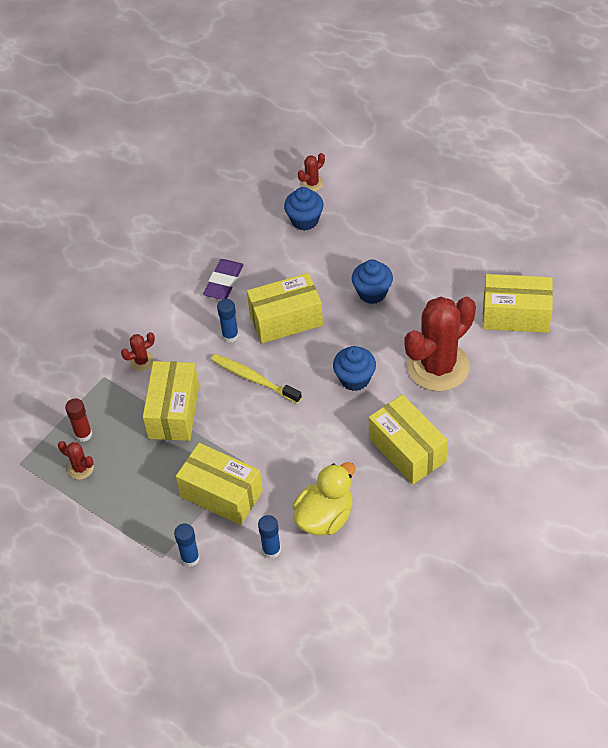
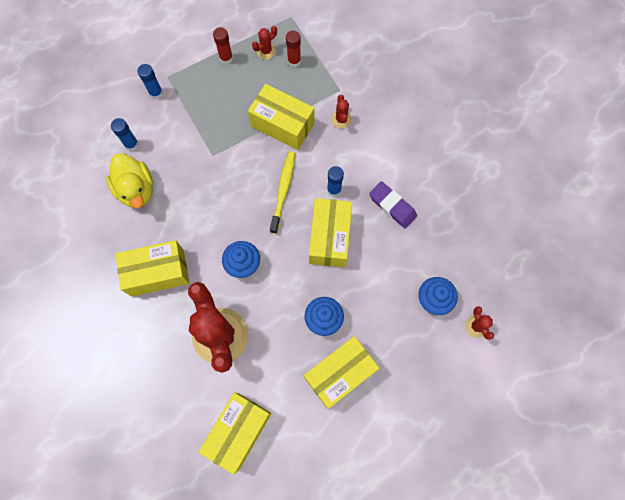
camera: 110 degrees right, 20 degrees up
(108, 505) = (226, 58): none -> red glue stick
(221, 494) = (194, 130): yellow box -> yellow box (339, 373)
(253, 379) = (283, 190): yellow toothbrush -> yellow toothbrush turned 45 degrees counterclockwise

